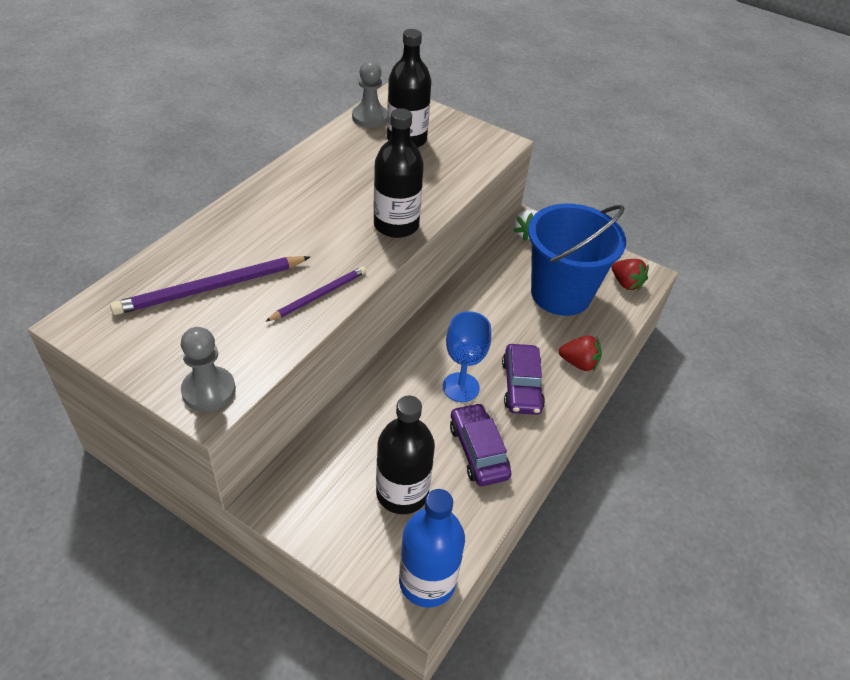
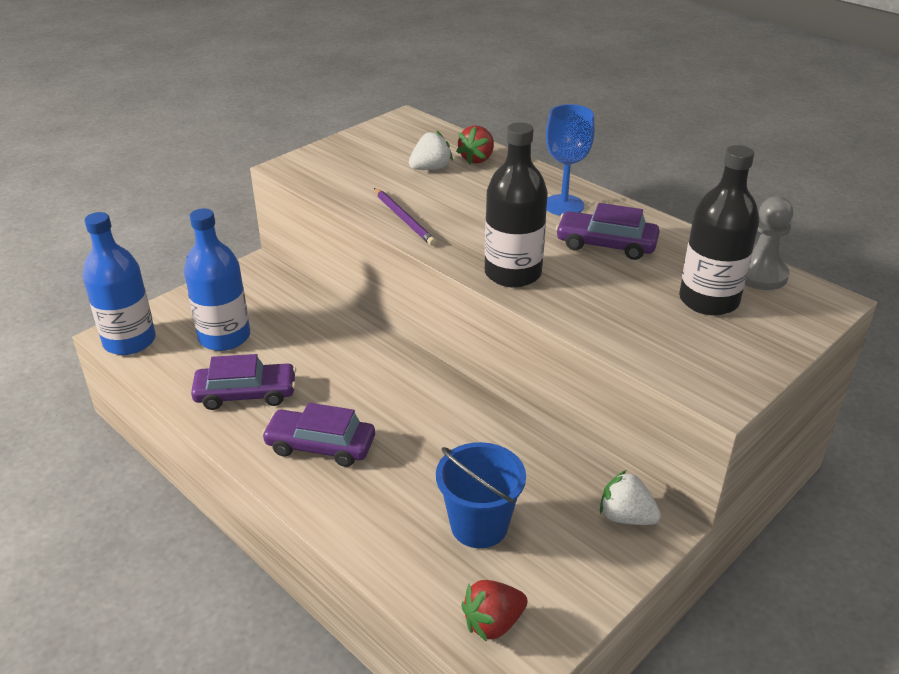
camera: 105 degrees right, 10 degrees down
(209, 390) = (307, 167): grey pawn -> none
(212, 288) = (430, 168): purple pencil -> white strawberry
(342, 180) = (606, 244): none -> purple car
(402, 493) = (224, 337): black bottle -> blue bottle
(461, 387) = (337, 394): blue goblet -> blue goblet (563, 205)
(560, 294) = (479, 525): blue bucket -> blue bucket, size x0.60
(579, 363) = (338, 512): red strawberry -> red strawberry (477, 159)

